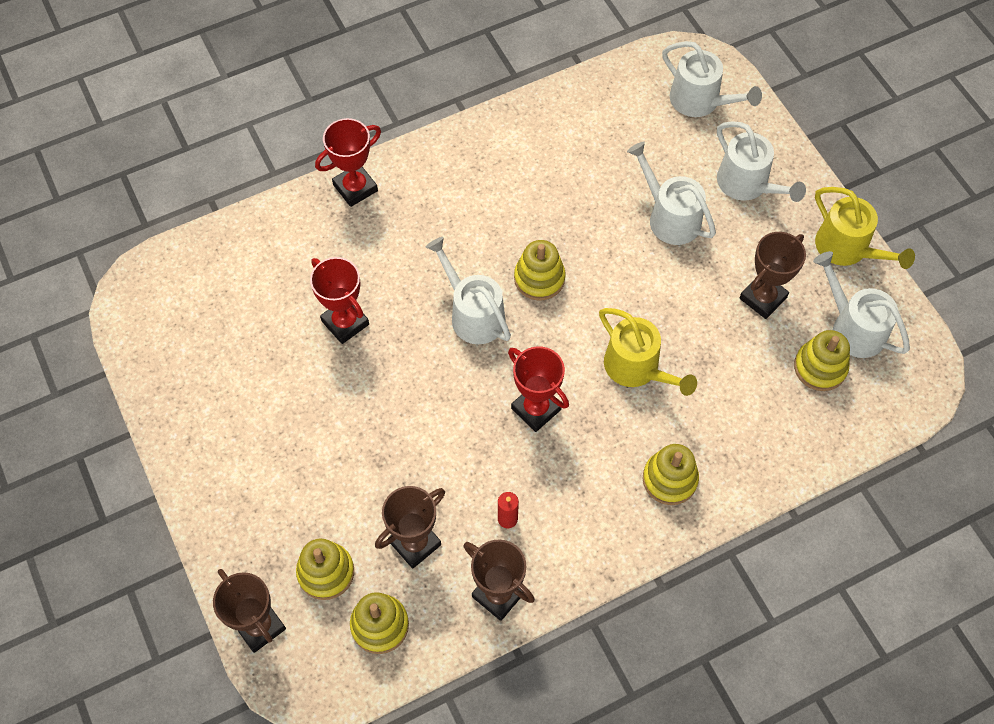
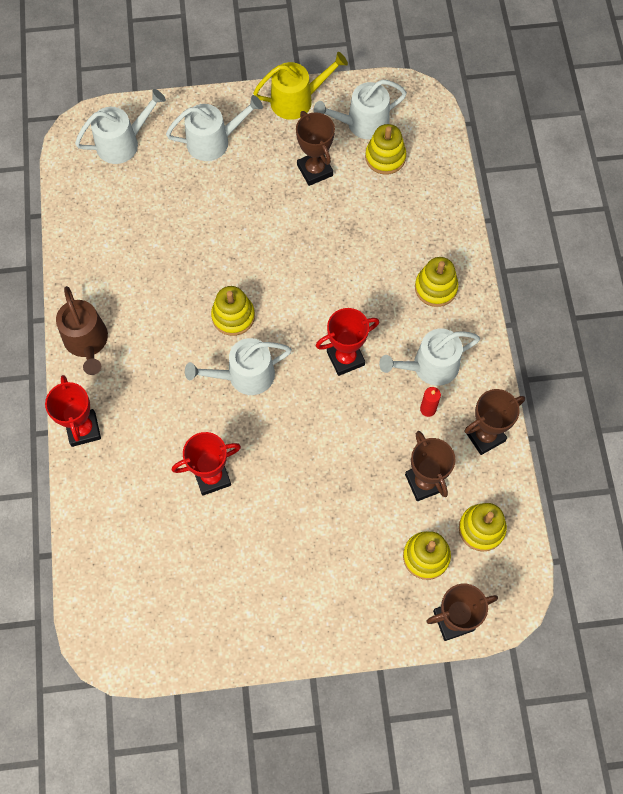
camera: 70 degrees left, 5 degrees up
(452, 155) = (87, 342): none -> brown watering can
(636, 368) = (338, 276): yellow watering can -> none
(669, 217) = (219, 205): white watering can -> white watering can (430, 366)

